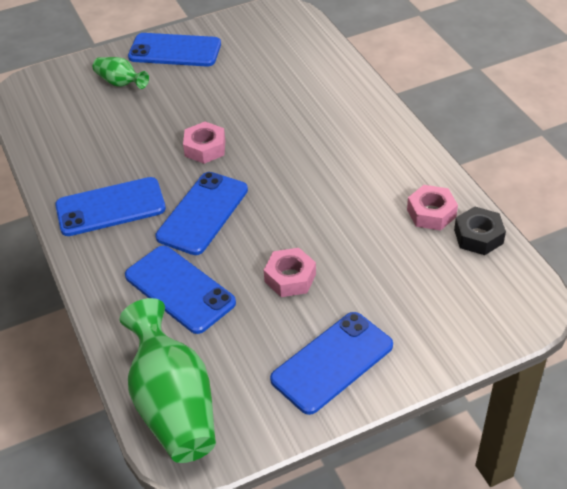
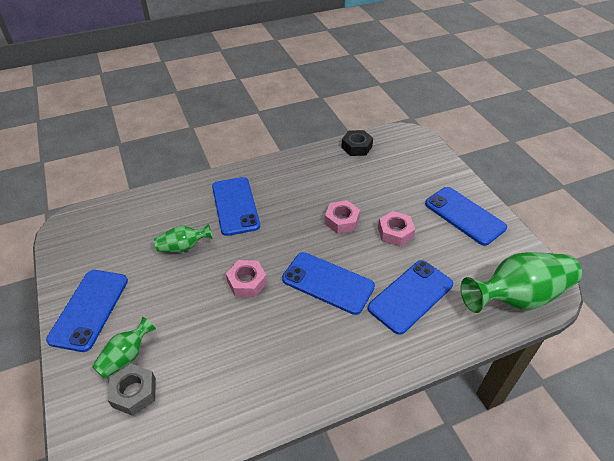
camera: 90 degrees left, 0 degrees up
(83, 95) = (134, 392): none -> grey nut
(110, 207) = (315, 352): blue phone -> blue phone (235, 206)
(256, 94) = (183, 247): none -> green vase
(431, 213) = (335, 163): pink nut -> pink nut (341, 221)

